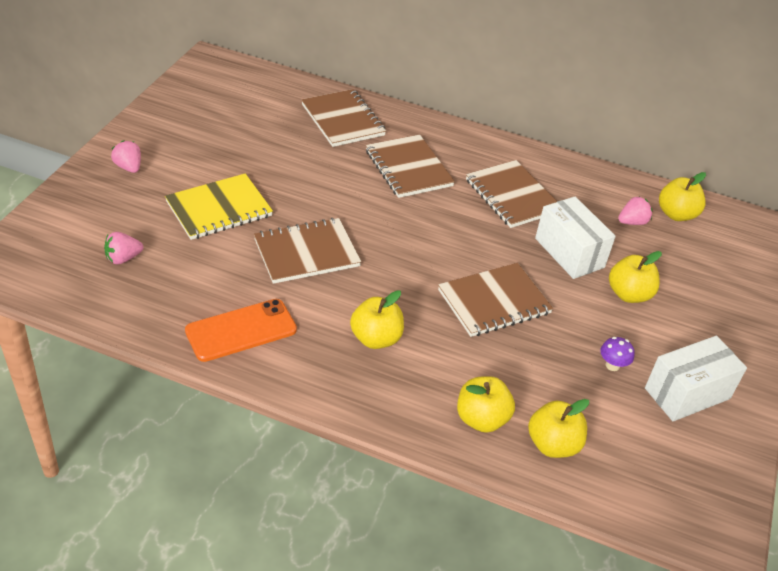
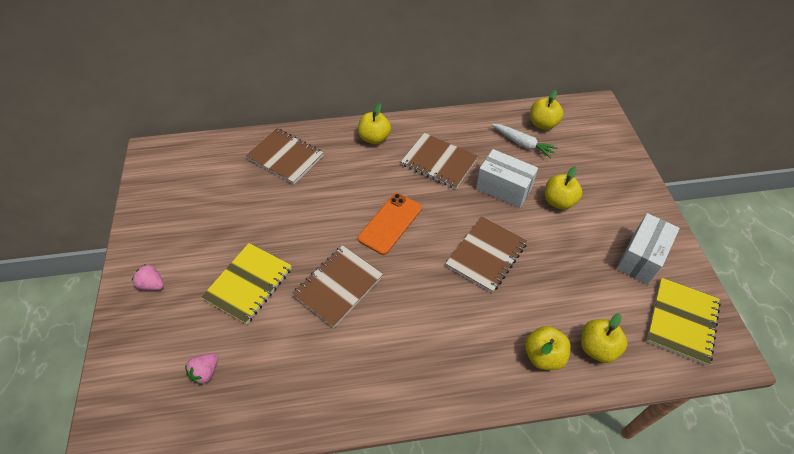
camera: 25 degrees left, 10 degrees up
(241, 330) = (338, 383): orange phone -> orange phone (390, 223)
(376, 338) = (434, 332): yellow apple -> yellow apple (374, 138)
(408, 168) = (358, 175): brown notebook -> none
(612, 365) = (587, 262): purple mushroom -> none
(632, 222) = (523, 144): pink strawberry -> white carrot
(685, 475) = (682, 321): none -> yellow notebook

